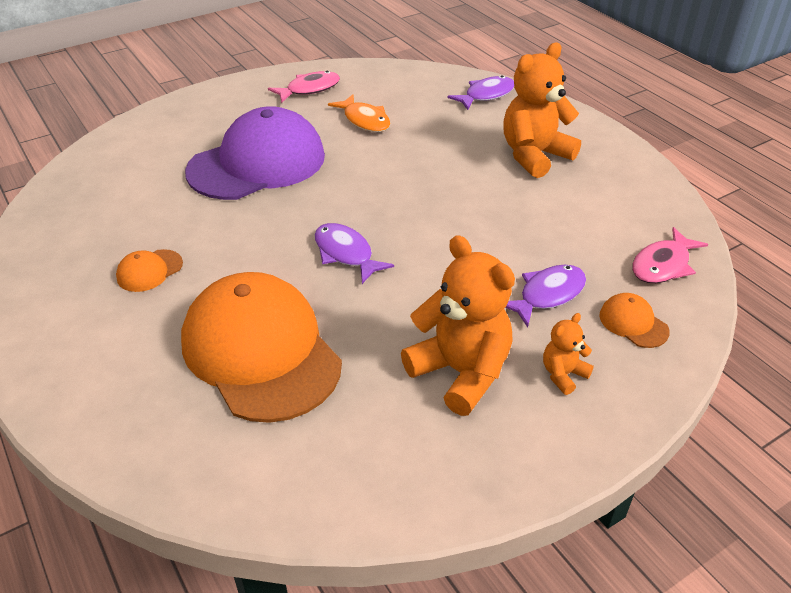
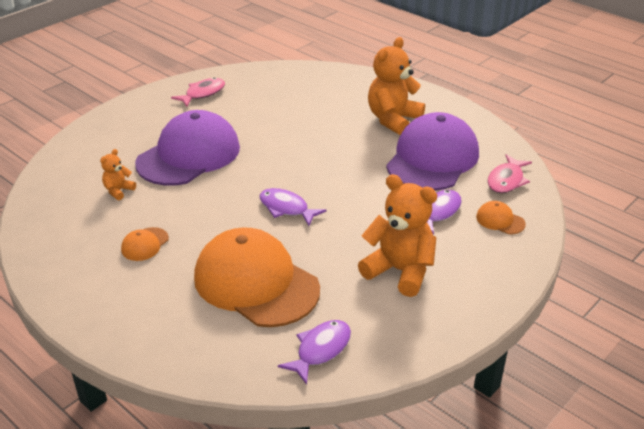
camera: 15 degrees left, 5 degrees down
(364, 120) = (257, 111): orange fish -> none
(486, 95) = (340, 80): purple fish -> purple fish (320, 350)
(563, 374) = (466, 260): orange teddy bear -> orange teddy bear (118, 191)
(568, 217) = (432, 158): none -> purple cap

